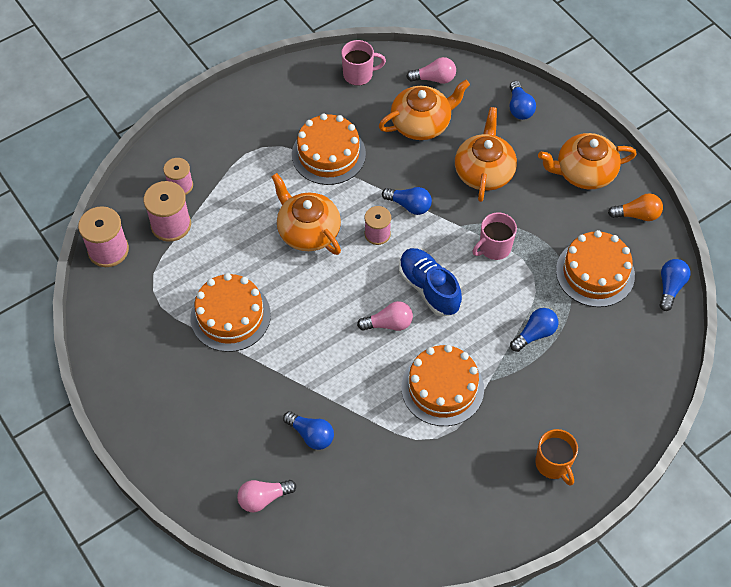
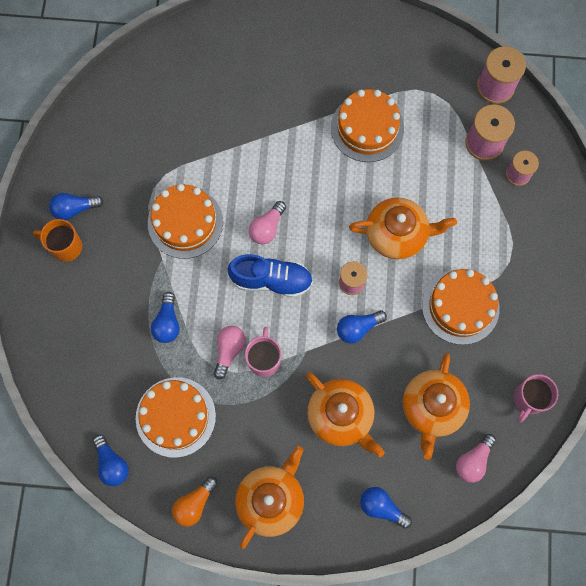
camera: 130 degrees right, 15 degrees up
(263, 498) = (210, 53): pink light bulb -> pink light bulb (229, 351)
(311, 435) = (228, 112): blue light bulb -> blue light bulb (75, 209)

